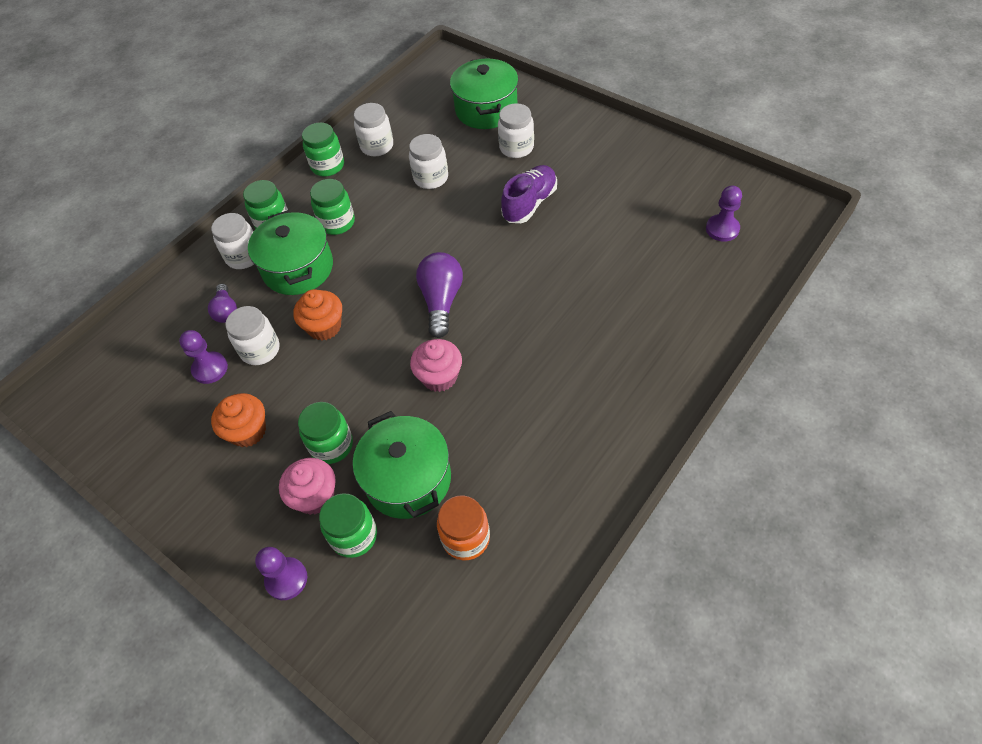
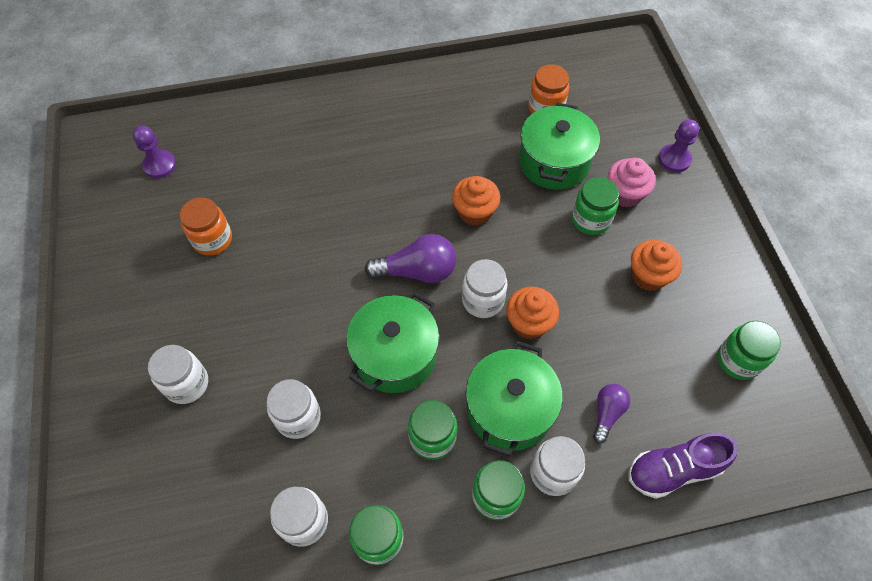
camera: 145 degrees left, 5 degrees up
(210, 369) = (653, 358): purple pawn -> none
(260, 350) = (598, 343): white jar -> white jar (483, 300)
(354, 536) = (614, 154): green jar -> green jar (738, 360)
(439, 377) = (474, 212): pink cupcake -> orange cupcake
(441, 301) = (417, 271): purple light bulb -> purple light bulb turned 135 degrees counterclockwise
(486, 109) = (149, 470): green pot -> green pot (395, 355)
(529, 204) = (252, 307): purple shoe -> purple shoe (673, 470)
(610, 216) = (212, 240): none -> orange jar

